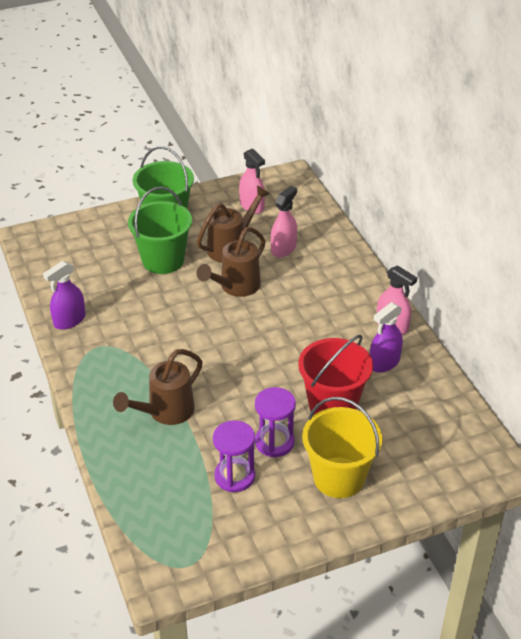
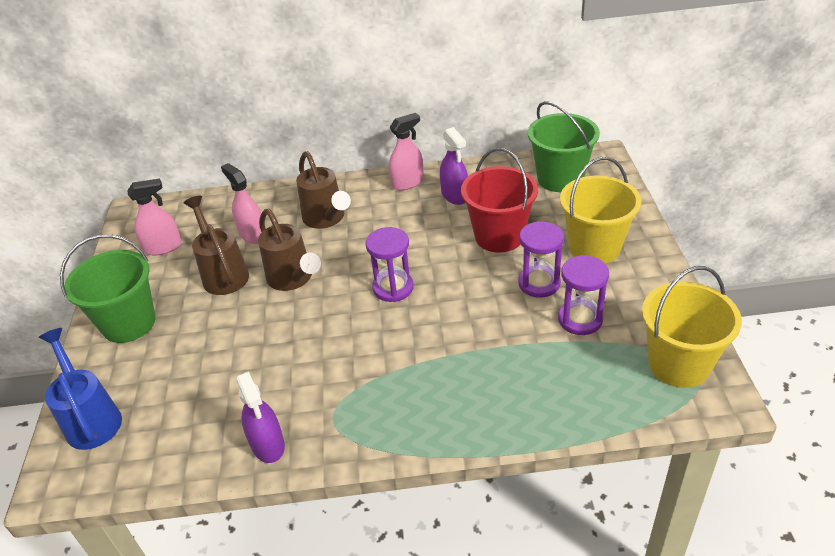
camera: 70 degrees left, 0 degrees up
(78, 233) = (91, 419): none -> blue watering can
(163, 260) = (207, 335): green bucket -> green bucket (560, 178)
(165, 412) = (471, 364): brown watering can -> brown watering can (326, 219)
(195, 550) = (678, 364): none -> yellow bucket
(242, 348) = (393, 288): none -> purple hourglass

